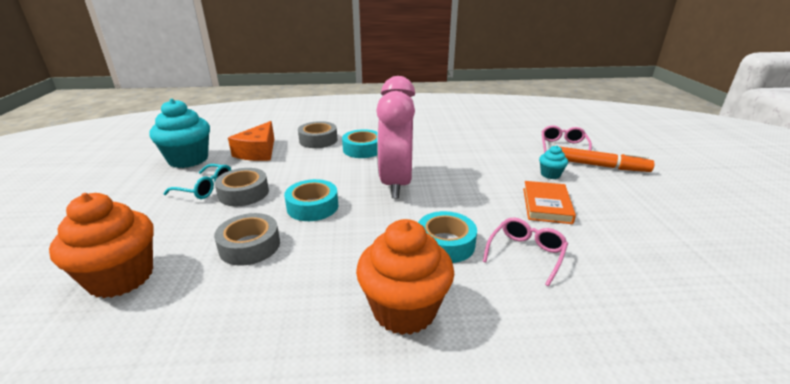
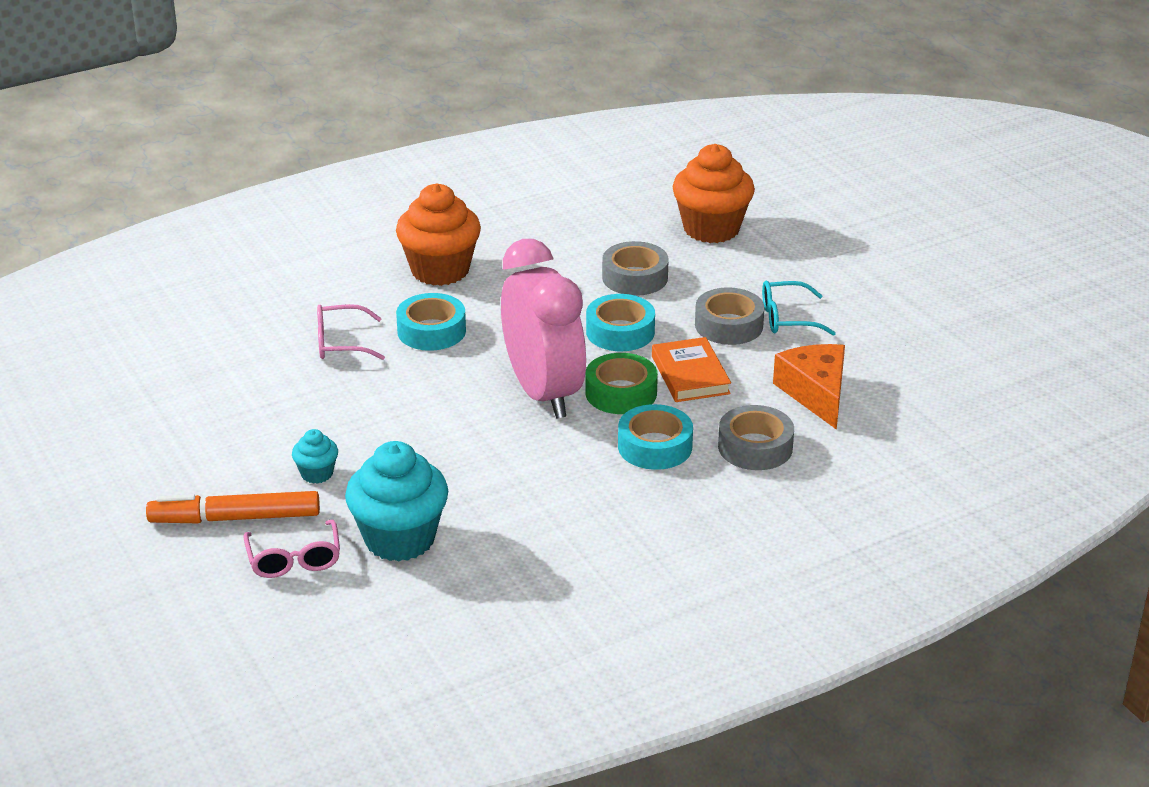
camera: 155 degrees right, 5 degrees up
(188, 159) = (893, 350): turquoise cupcake -> turquoise cupcake (399, 539)
(352, 173) = (621, 393): none -> green tape
(526, 253) = (340, 343): pink glasses -> pink glasses turned 75 degrees clockwise
(546, 205) = (320, 412): orange book -> orange book (690, 375)

